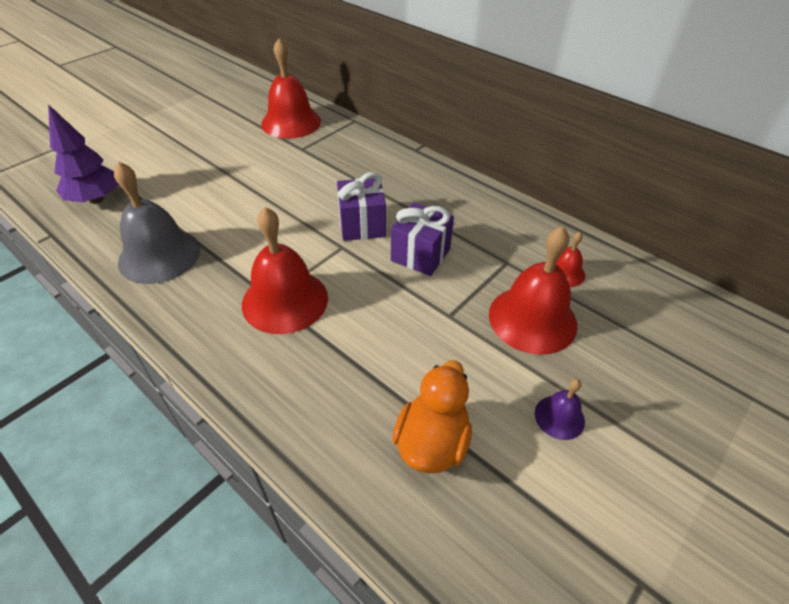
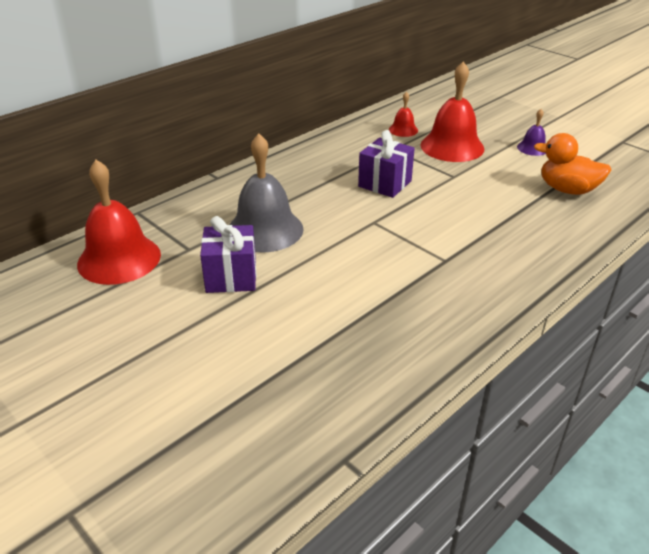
camera: 85 degrees left, 10 degrees down
(96, 199) = (264, 427): purple tree -> none
(159, 255) = (388, 342): grey bell -> grey bell (265, 230)
(285, 300) = (448, 251): red bell -> none
(362, 225) = (342, 211): purple gift -> purple gift (231, 277)

